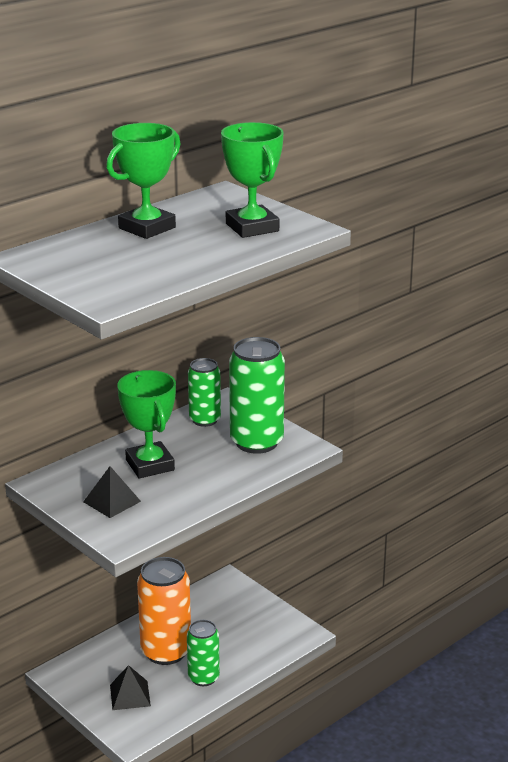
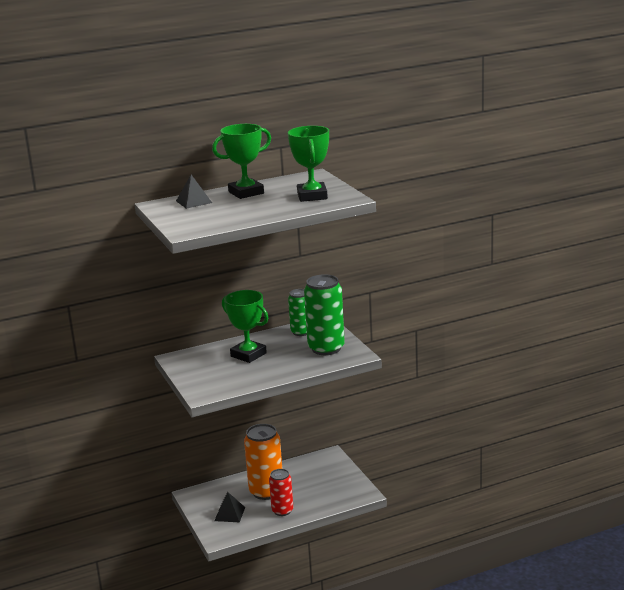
camera: 20 degrees right, 5 degrees down
(112, 501) = (211, 373): black pyramid -> black pyramid (194, 201)
(150, 465) = (248, 355): green trophy -> green trophy turned 45 degrees counterclockwise
(203, 678) = (282, 511): green can -> red can

